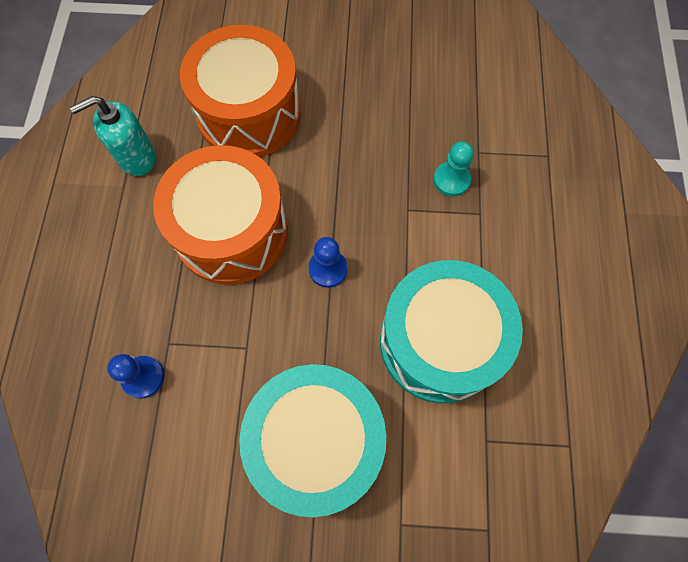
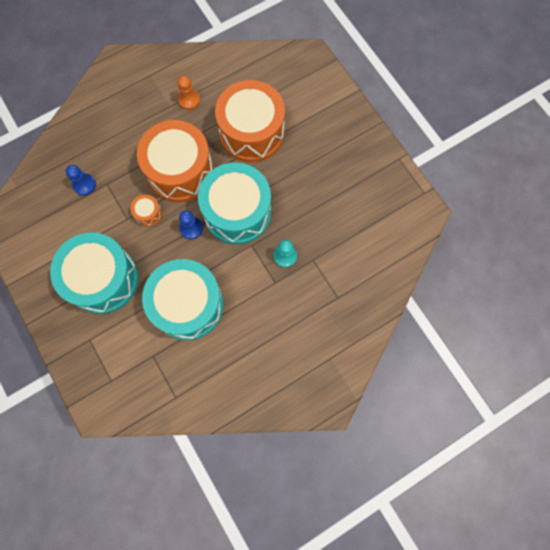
camera: 55 degrees right, 5 degrees up
(136, 157) = (189, 100): turquoise soap dispenser -> orange pawn
(261, 312) = (148, 213): none -> orange drum
(348, 198) = (237, 212): none -> turquoise drum

